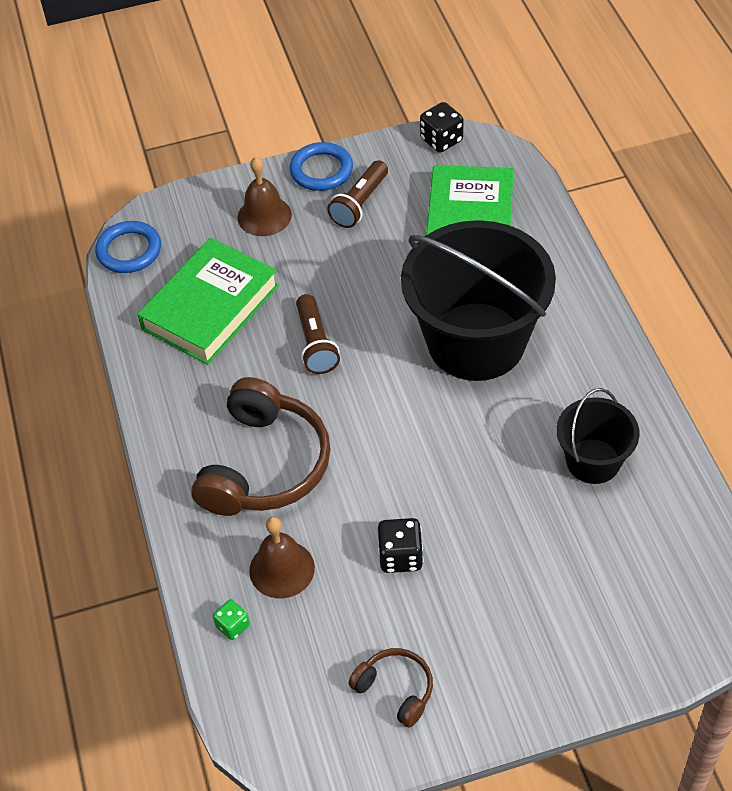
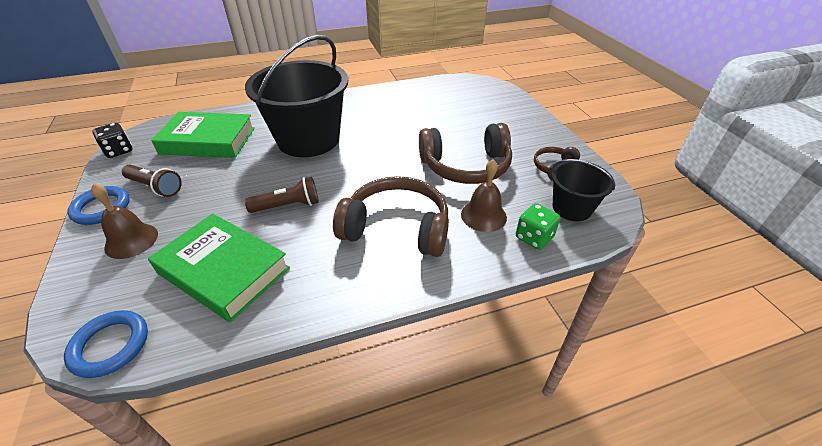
camera: 95 degrees left, 10 degrees down
(233, 626) = (534, 237): green dice -> green dice, size x1.59
(400, 556) = (466, 166): black dice -> brown headphones
(593, 461) = (399, 107): black bucket -> black bucket (571, 208)

